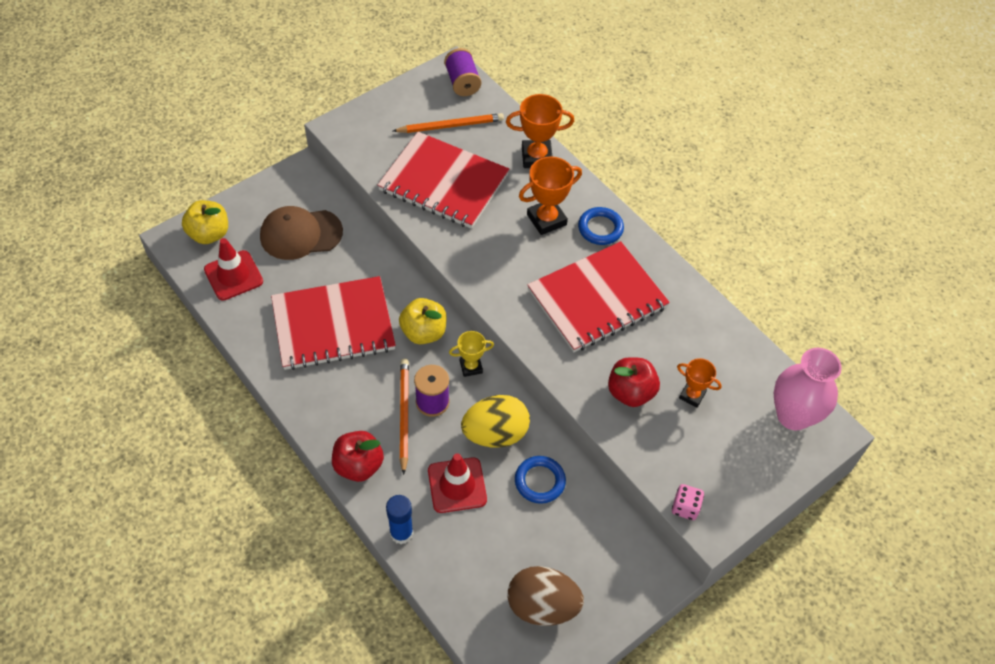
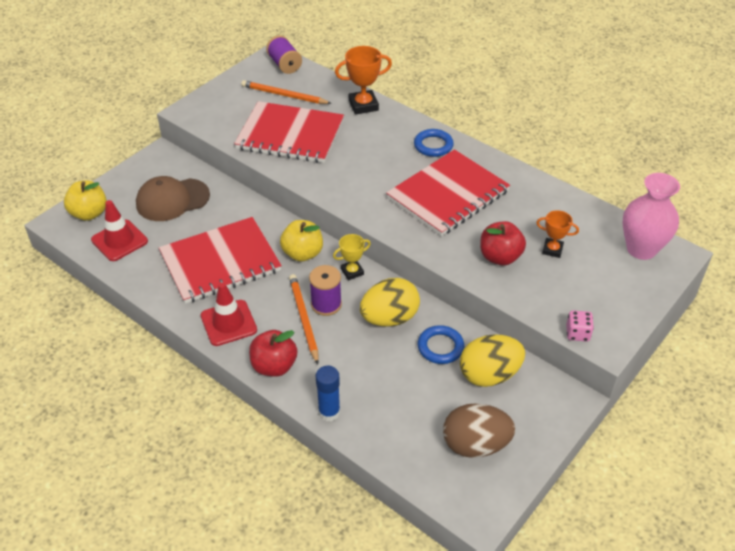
camera: 10 degrees left, 10 degrees down
(450, 126) = (284, 95): orange pencil -> orange pencil turned 135 degrees counterclockwise
(457, 485) = (368, 364): red traffic cone -> red traffic cone (228, 323)
(546, 219) = (386, 147): orange trophy -> none
(582, 526) = (489, 375): none -> yellow egg

